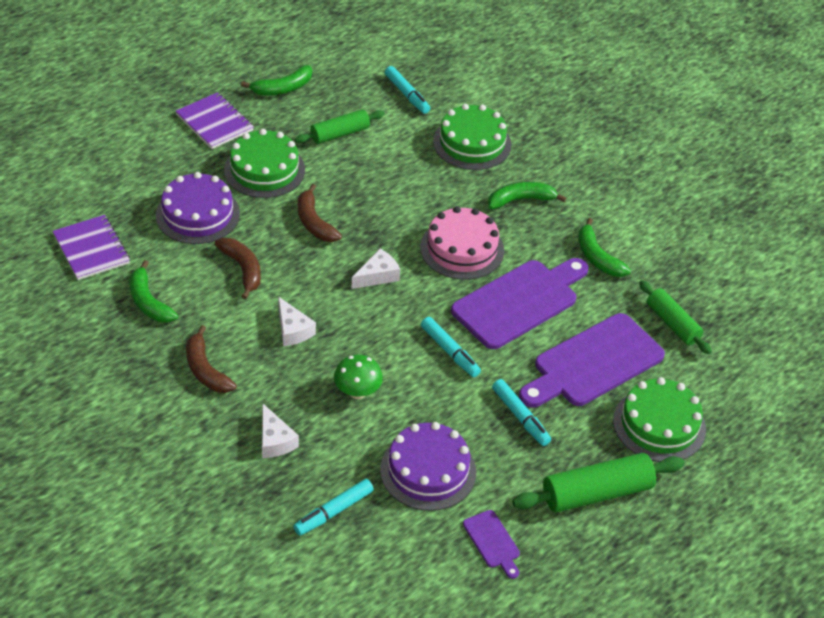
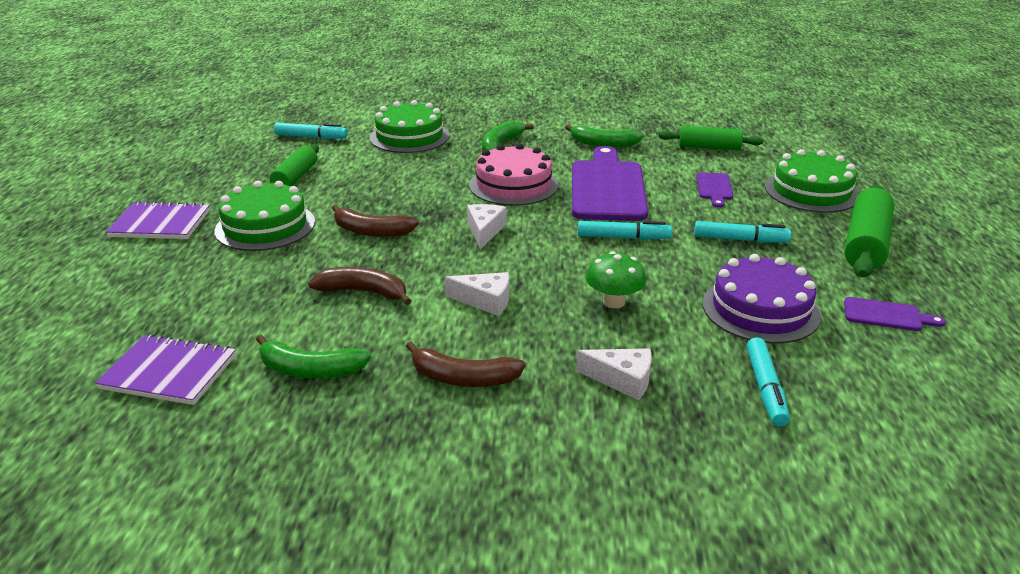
camera: 45 degrees left, 15 degrees down
(197, 214) = (249, 284): purple cake -> none
(283, 88) = (194, 178): green banana -> none
(593, 363) = (714, 188): purple cutting board -> purple cutting board, size x0.45

